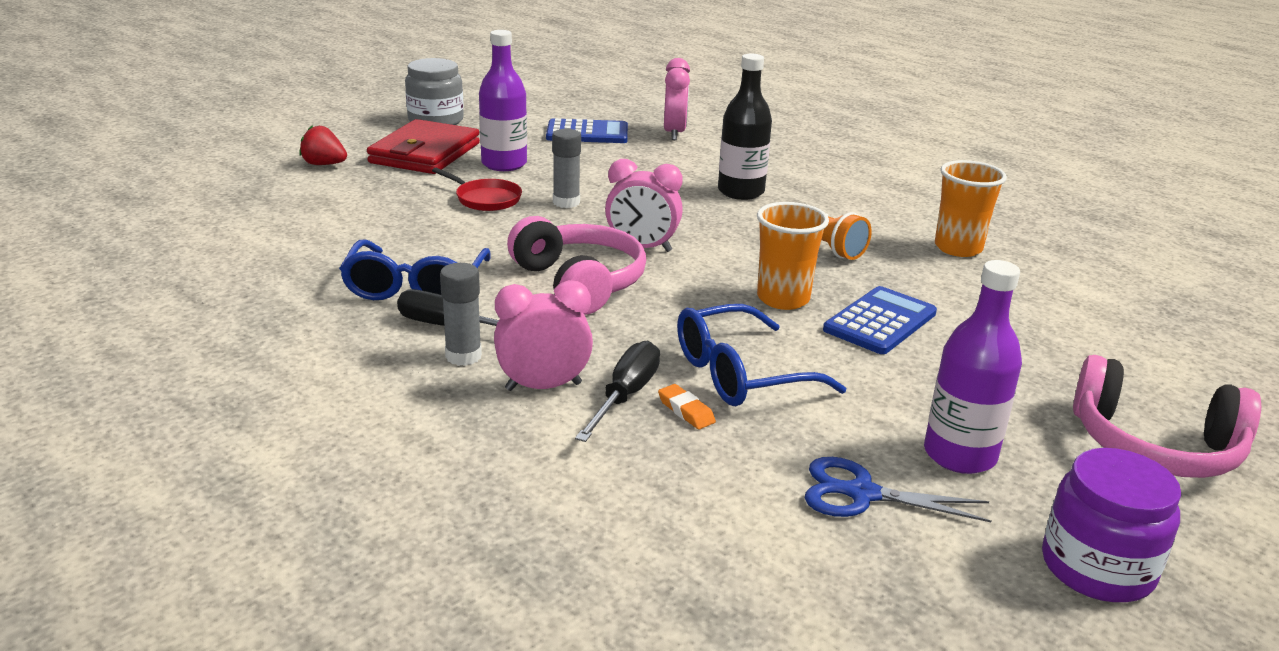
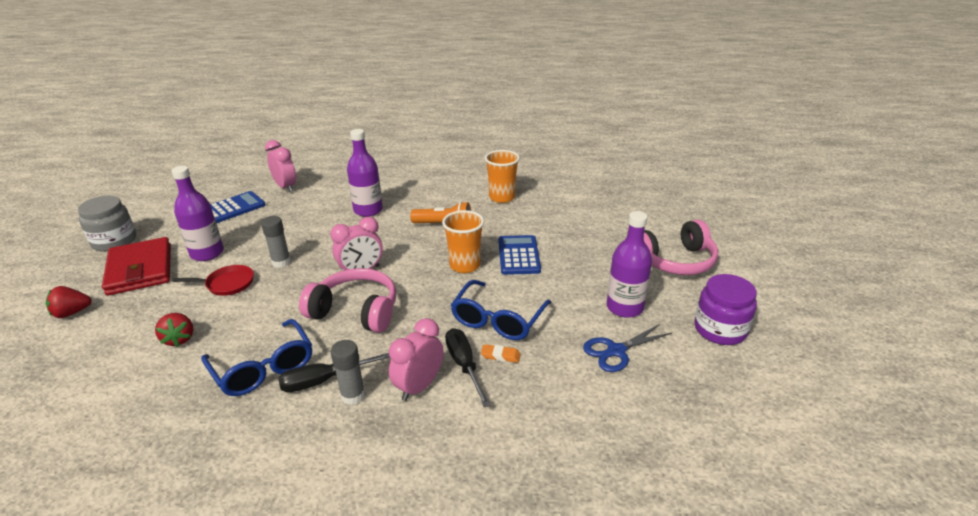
camera: 40 degrees left, 5 degrees up
(378, 226) = (179, 339): none -> red strawberry
(741, 192) = (368, 210): black bottle -> purple bottle

